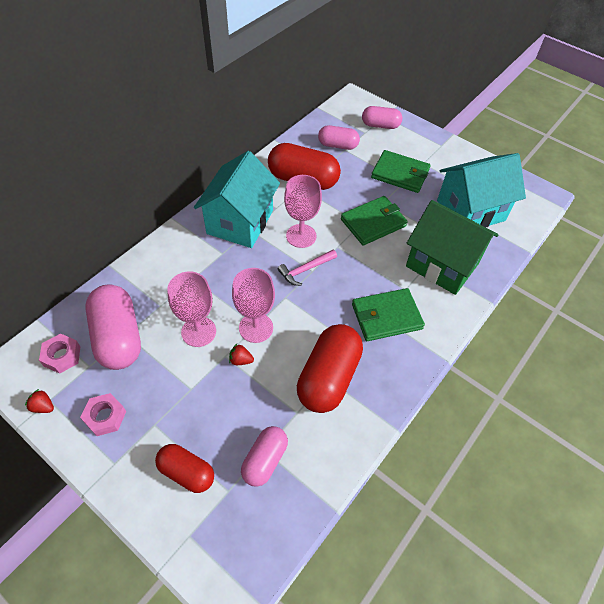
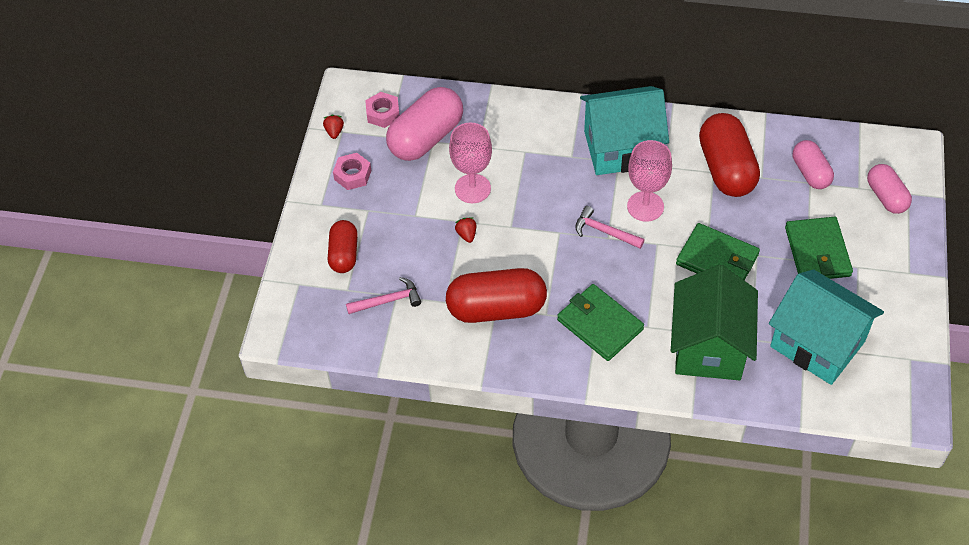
camera: 65 degrees right, 0 degrees up
(256, 328) = (508, 227): pink goblet -> none
(265, 460) = (387, 301): pink capsule -> pink hammer

